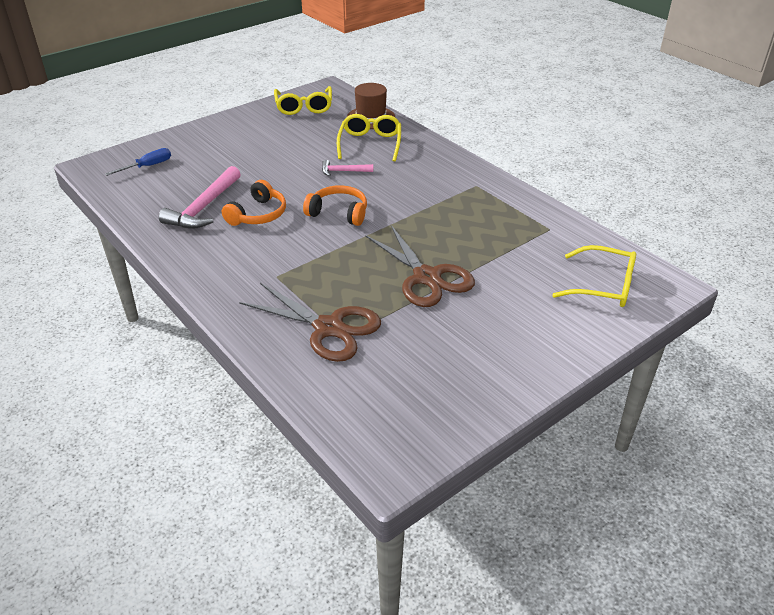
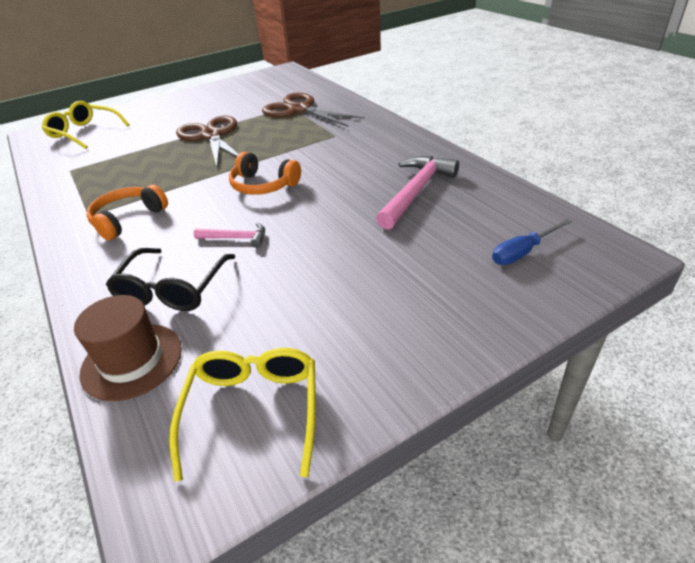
camera: 170 degrees left, 0 degrees up
(258, 214) = (352, 184): orange headphones -> orange headphones (128, 219)
(370, 144) = (172, 289): yellow glasses -> black glasses

